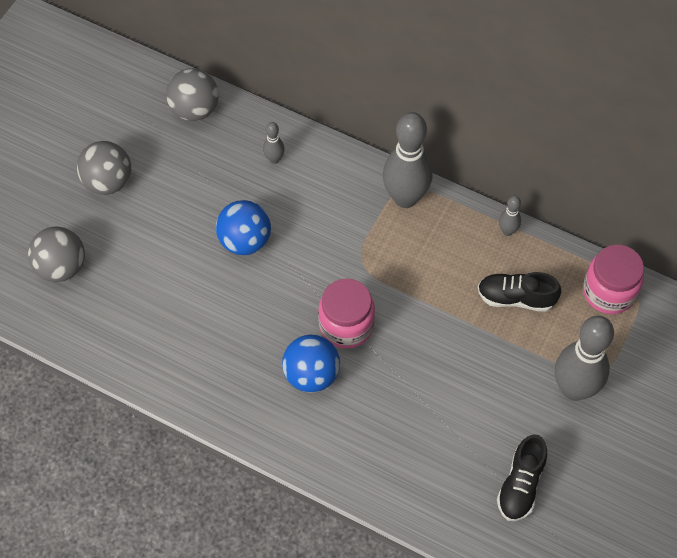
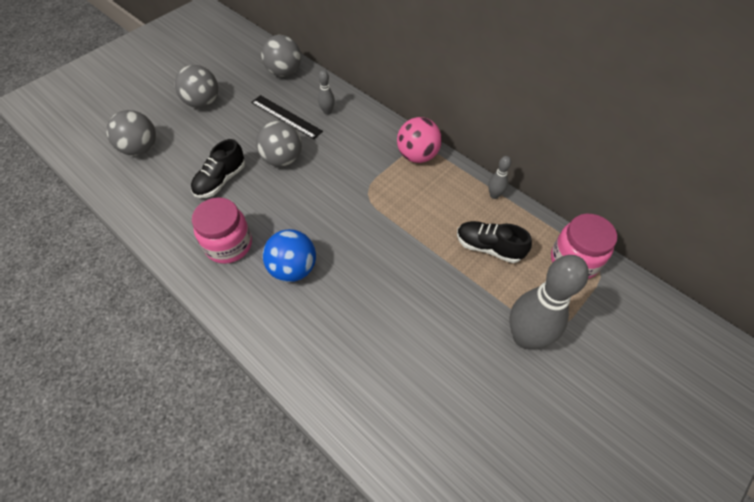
camera: 15 degrees right, 5 degrees down
(225, 178) = (286, 116): none -> black ruler
(244, 240) = (282, 159): blue ball -> grey ball
(346, 325) = (337, 236): pink jar -> pink jar (229, 245)
(405, 198) = (417, 155): grey bowling pin -> pink ball
(520, 485) = (451, 417): black shoe -> black shoe (221, 180)

